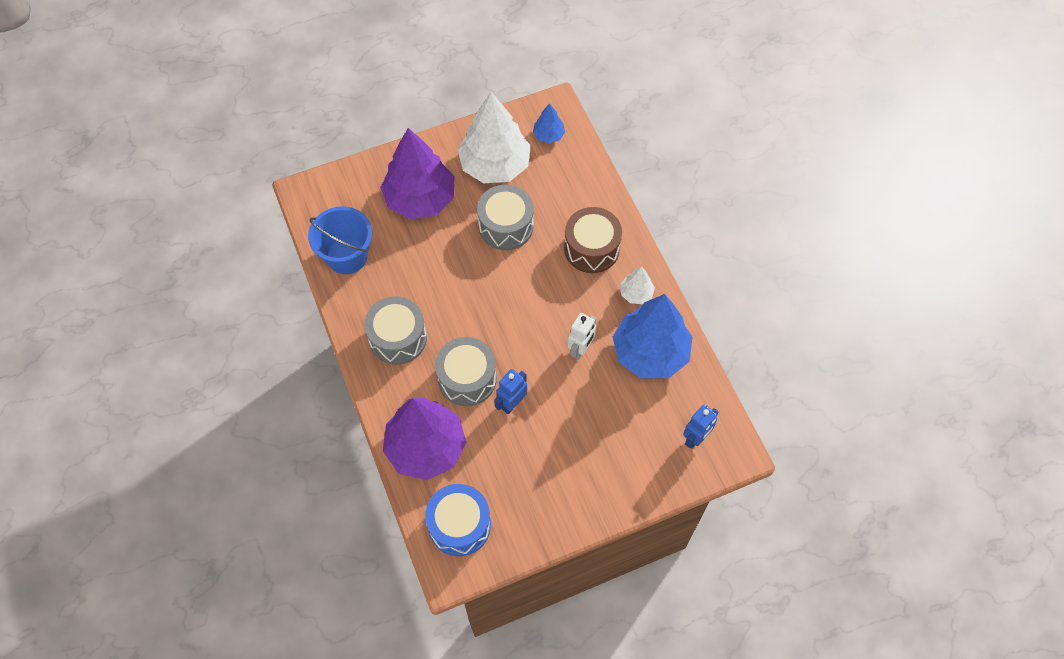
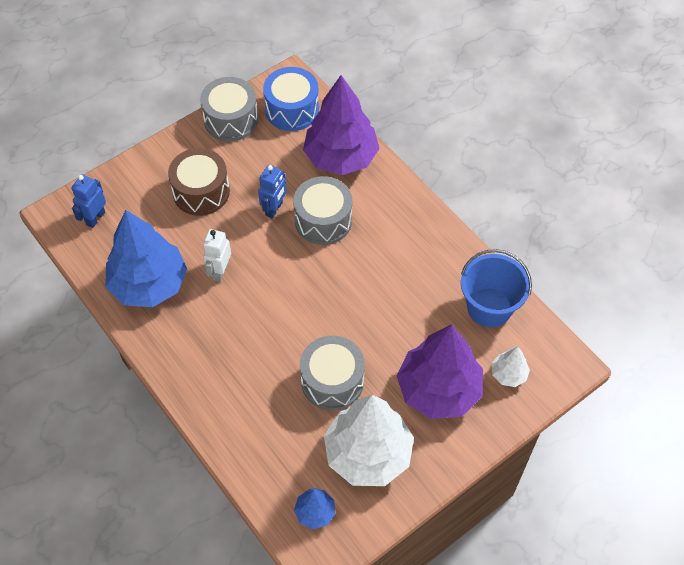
camera: 165 degrees right, 5 degrees down
(398, 338) = (403, 241): grey drum -> grey drum (231, 120)
(591, 248) = (230, 378): brown drum -> brown drum (201, 192)
(636, 293) = (173, 340): white tree -> white tree (508, 374)

